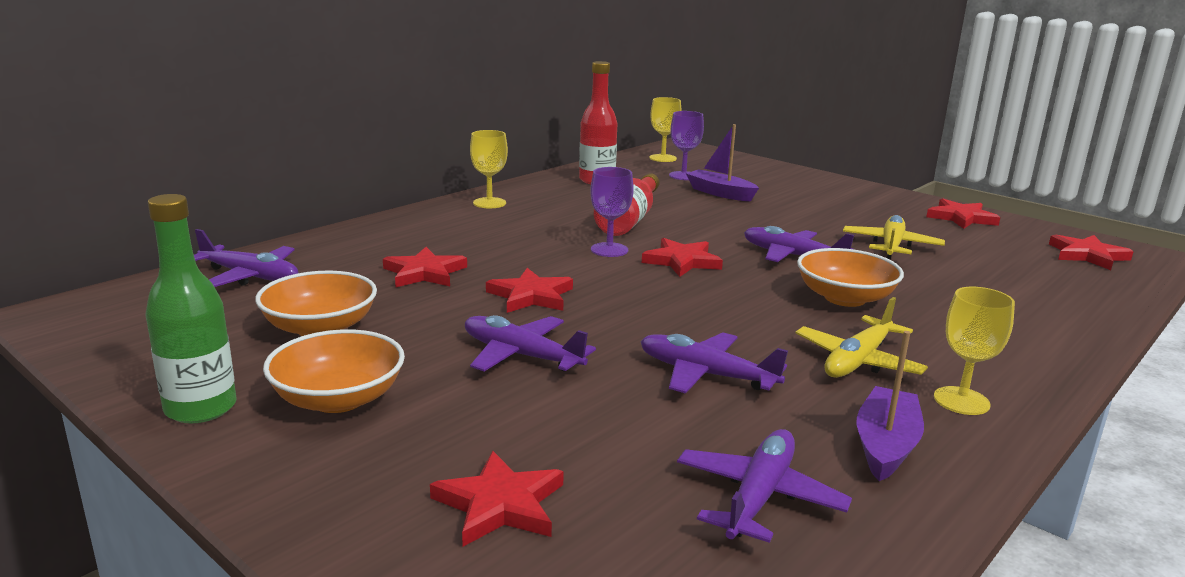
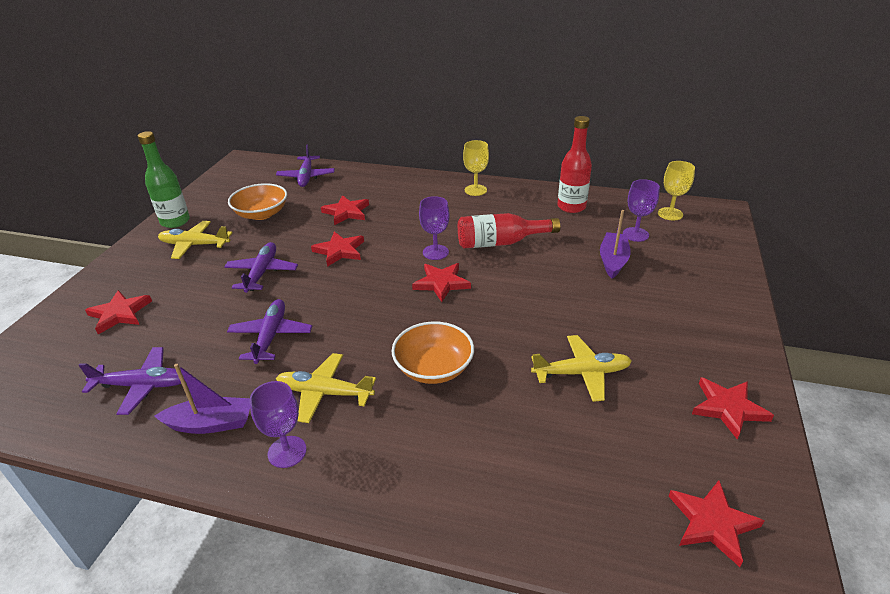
camera: 65 degrees right, 15 degrees up
(338, 399) = (195, 245): orange bowl -> yellow plane
(793, 256) = (500, 327): purple plane -> none
(961, 401) = (287, 452): yellow goblet -> purple goblet

